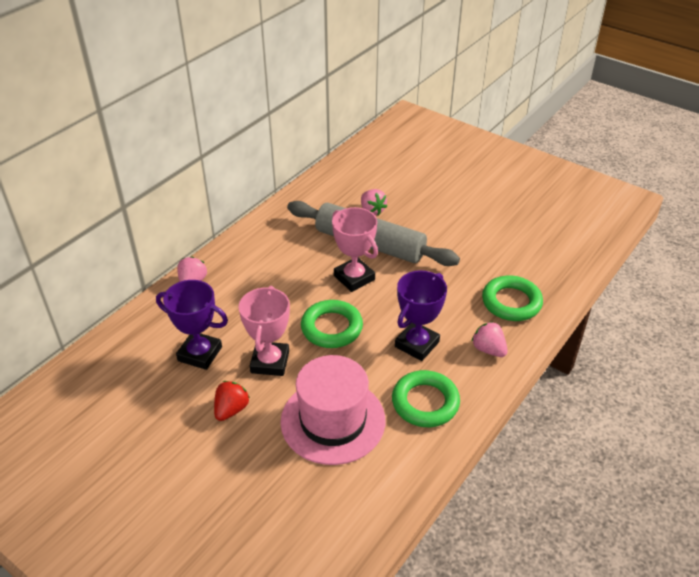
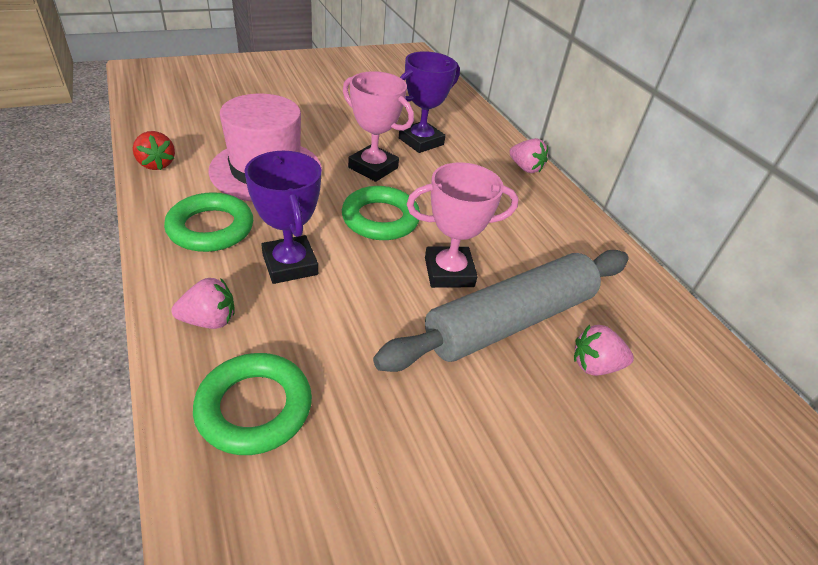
camera: 115 degrees right, 0 degrees up
(231, 409) = (341, 133): red strawberry -> red strawberry (157, 164)

